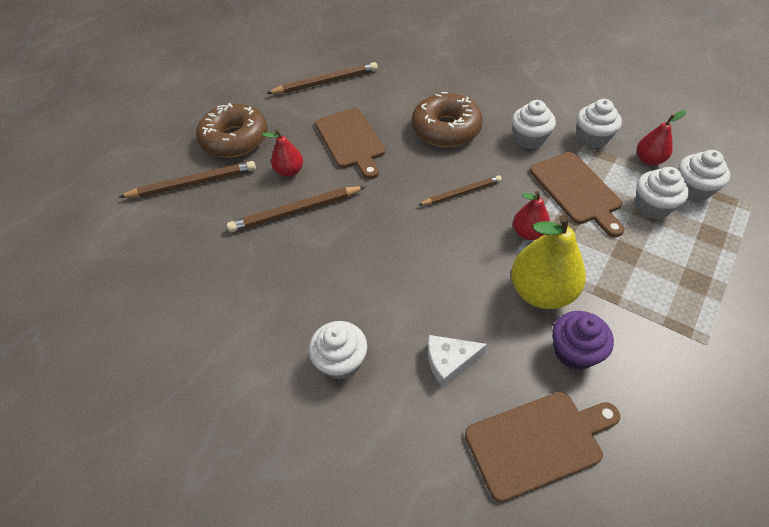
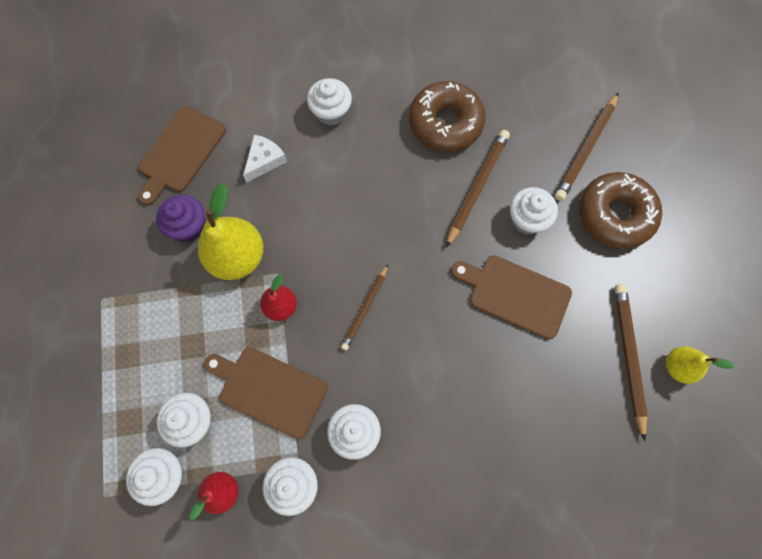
camera: 135 degrees right, 20 degrees up
(289, 171) = (527, 219): red pear -> white cupcake
(307, 66) = (677, 366): none -> yellow pear
(326, 82) = (628, 356): brown pencil -> brown pencil turned 150 degrees clockwise
(446, 129) = (444, 381): brown donut -> brown donut (445, 123)

